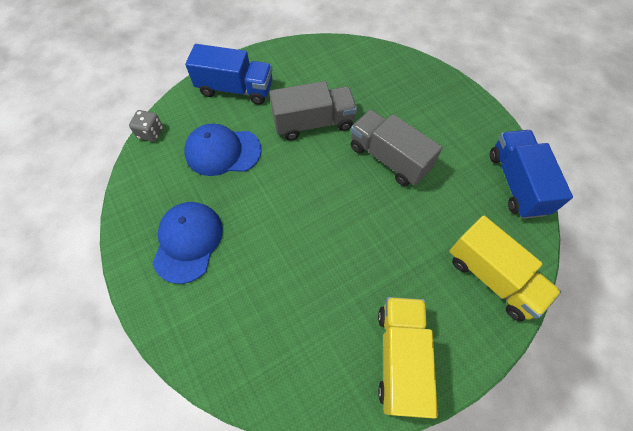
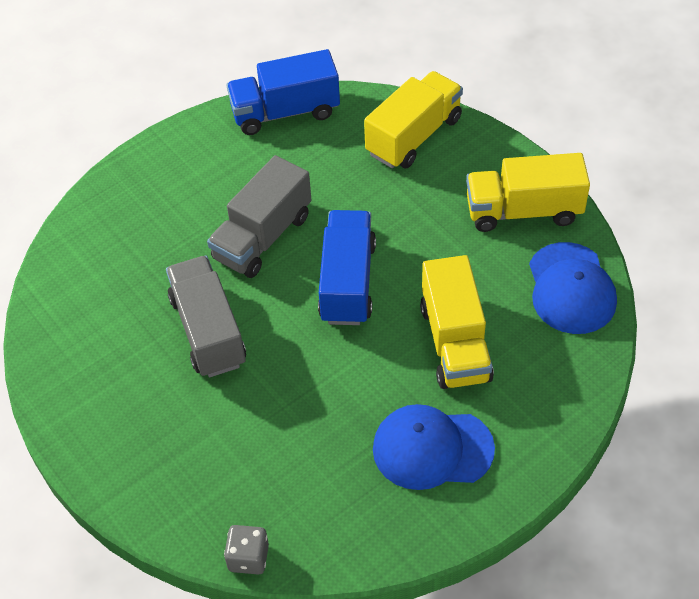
camera: 95 degrees left, 10 degrees down
(223, 151) = (274, 441): blue cap -> blue cap (571, 288)
(235, 89) = (143, 451): blue truck -> blue truck (348, 282)
(272, 273) = (455, 342): none -> yellow truck

